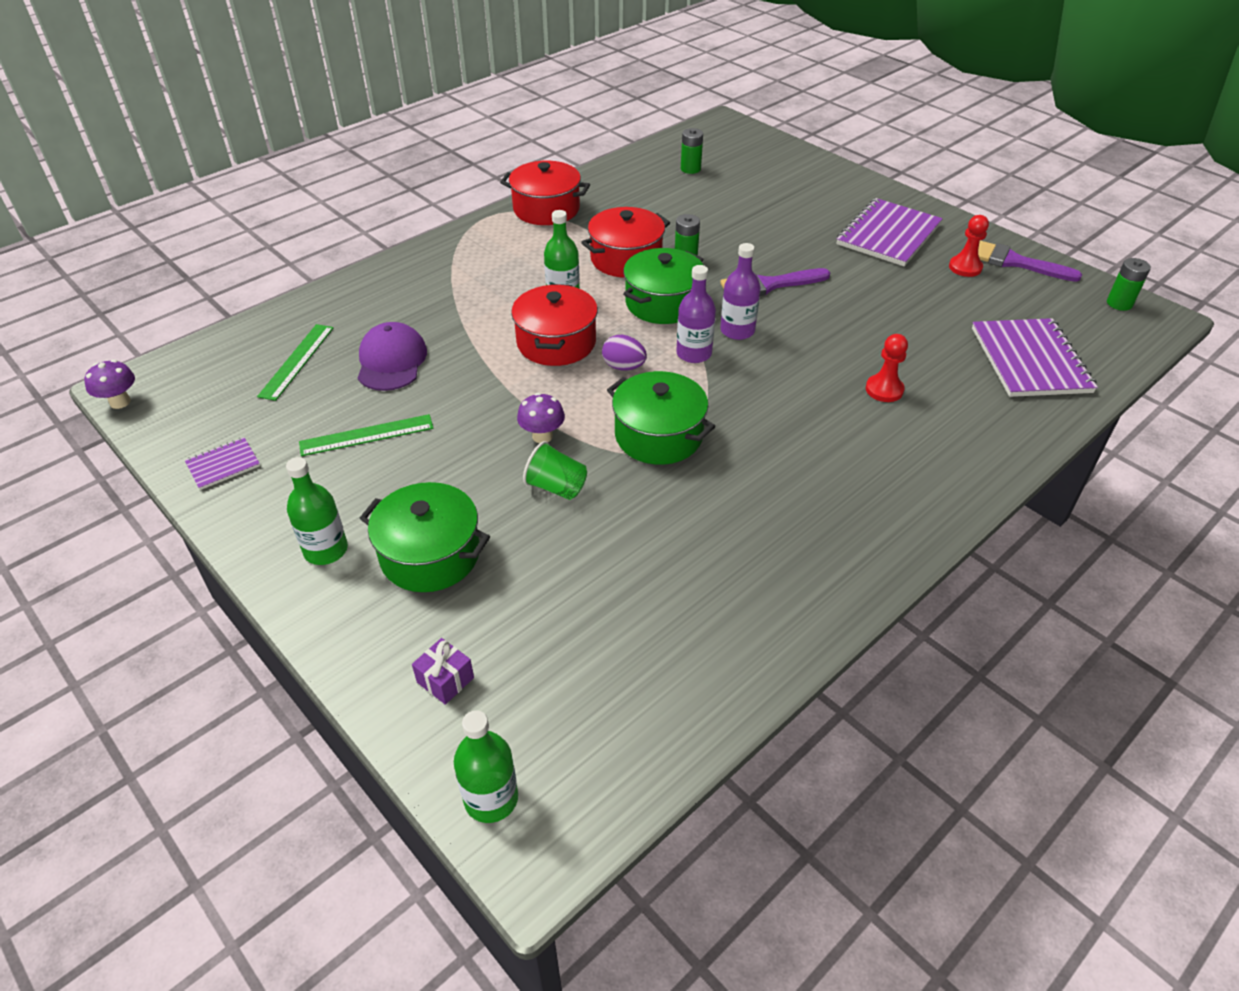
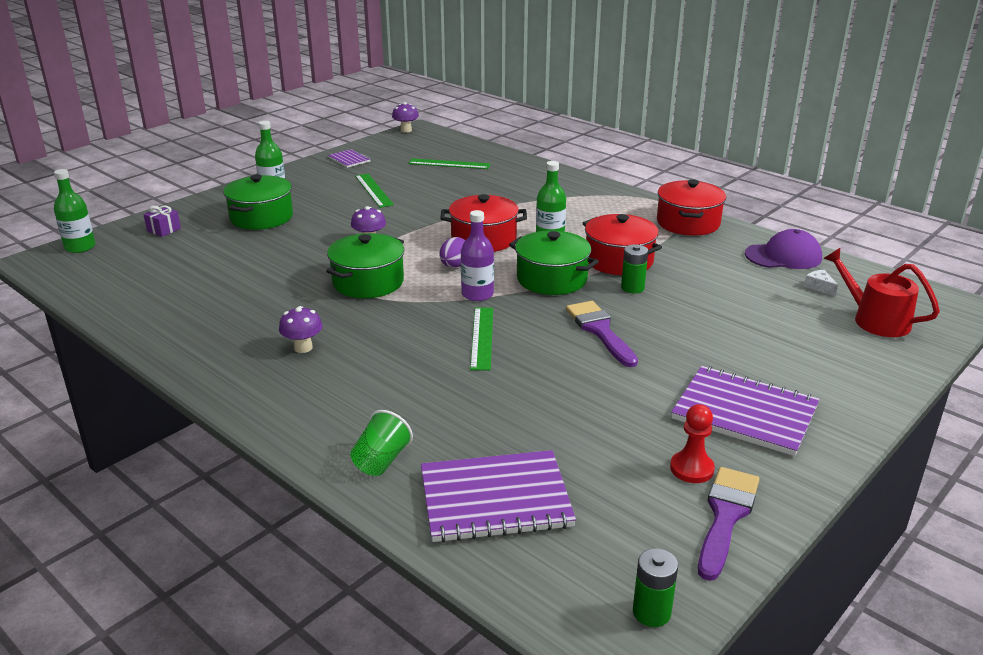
camera: 85 degrees right, 15 degrees down
(391, 361) = (452, 189): purple cap -> purple cap (783, 256)
(556, 487) = (315, 249): green cup -> green cup (381, 461)
(690, 169) = (819, 287): green battery -> white cheese
(737, 331) = (516, 314): purple bottle -> none
(746, 157) = (875, 320): none -> red watering can
(785, 355) = (482, 338): none -> green ruler
(813, 483) = (303, 347): none -> purple mushroom
(884, 390) = (431, 390): red pawn -> none

